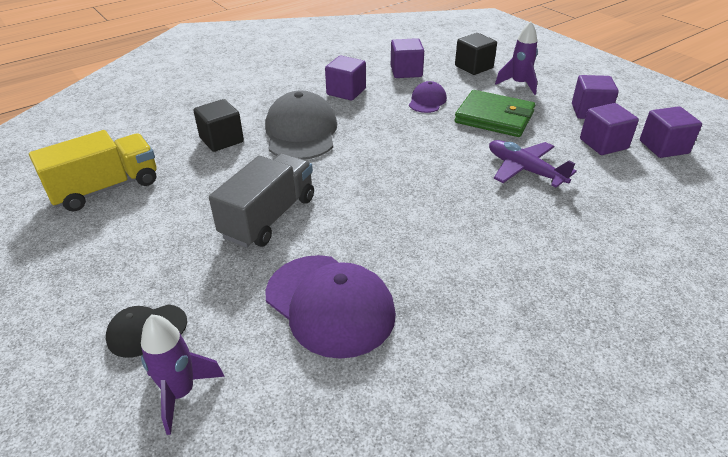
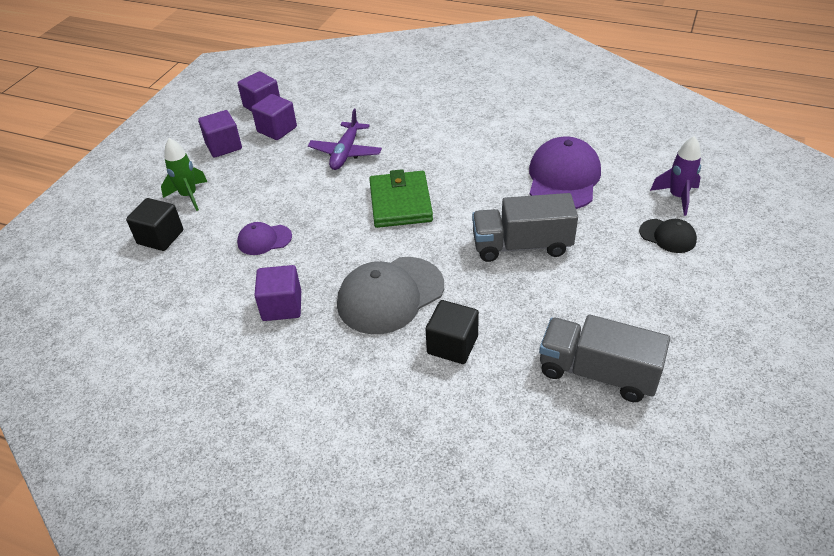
camera: 120 degrees left, 5 degrees up
(106, 188) = (597, 372): yellow truck -> grey truck
(406, 72) = (201, 282): purple cube -> none
(494, 117) = (270, 190): green wallet -> green wallet (400, 203)
(519, 84) = (189, 196): purple rocket -> green rocket

